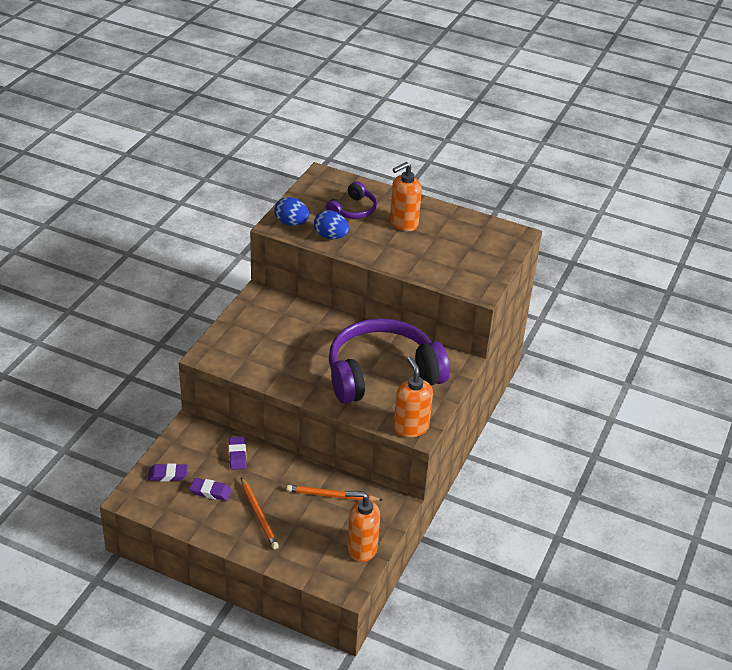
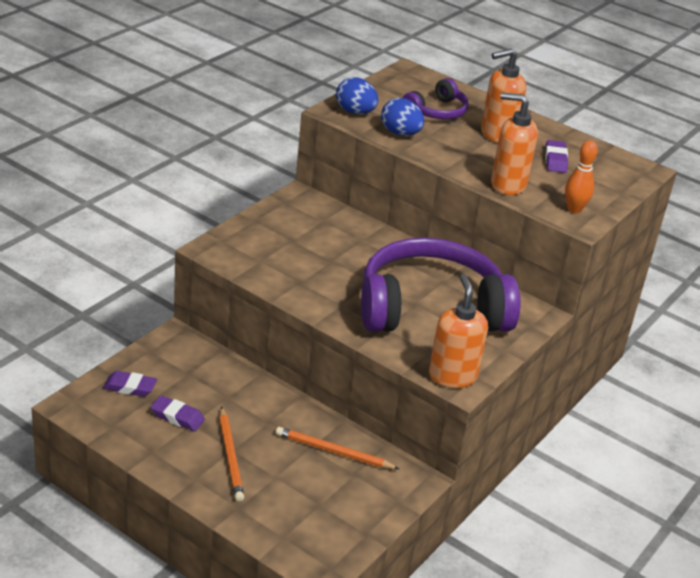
camera: 10 degrees right, 5 degrees down
(237, 455) = (225, 381): purple eraser -> purple eraser (555, 160)
(361, 548) = (355, 523): orange soap dispenser -> orange soap dispenser (507, 185)
(474, 281) = (574, 209): none -> orange bowling pin

